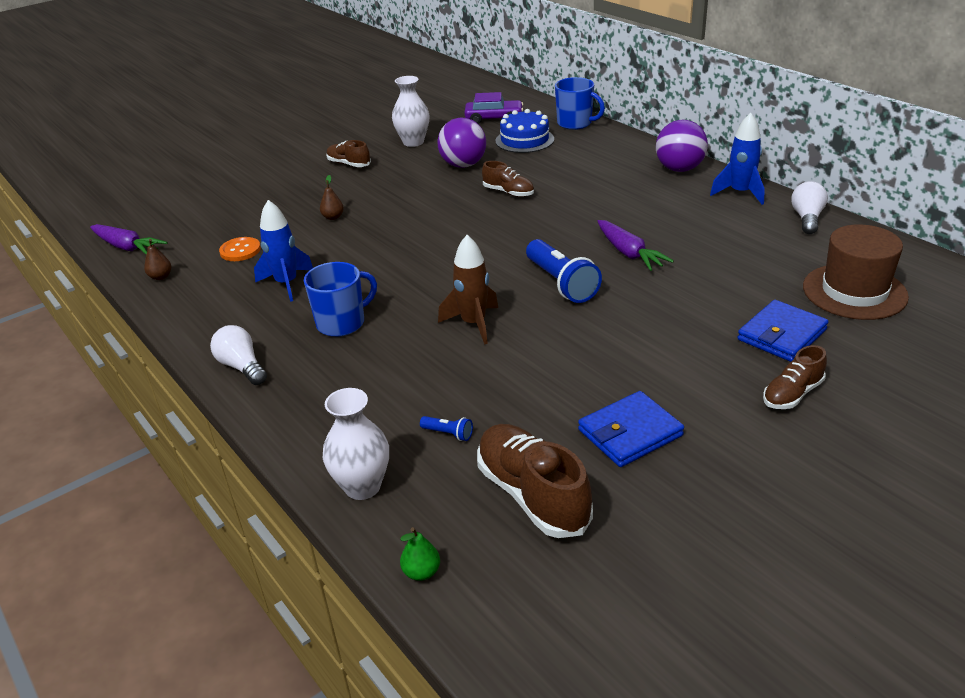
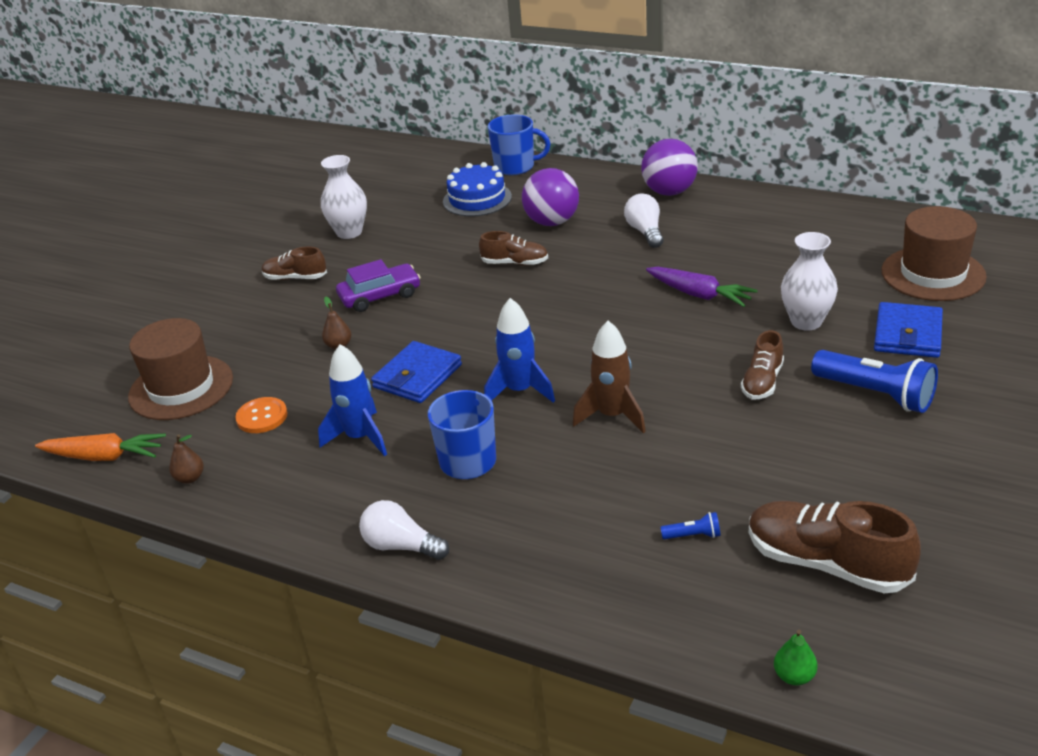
camera: 25 degrees left, 0 degrees up
(127, 247) = (104, 457): purple carrot -> orange carrot
(211, 217) = (181, 387): none -> brown hat
(362, 486) = (658, 619): white vase -> white vase (806, 322)
(463, 165) = (434, 245): purple ball -> purple ball (552, 222)
(494, 118) = (418, 182): purple car -> purple car (380, 296)
(561, 283) = (661, 346): blue flashlight -> blue flashlight (875, 394)
(630, 433) = (859, 472): blue wallet -> blue wallet (417, 376)
(740, 193) = (750, 203): blue rocket -> blue rocket (519, 391)
(792, 394) = (963, 387): brown shoe -> brown shoe (762, 382)
(807, 218) = (832, 213): white light bulb -> white light bulb (645, 232)

